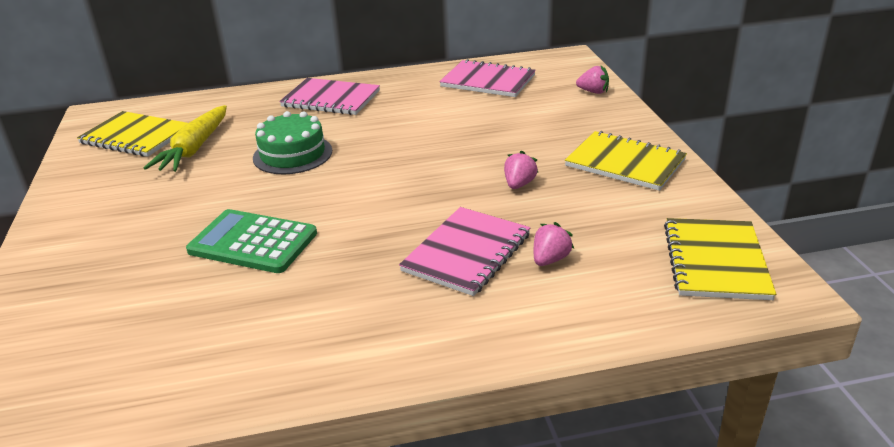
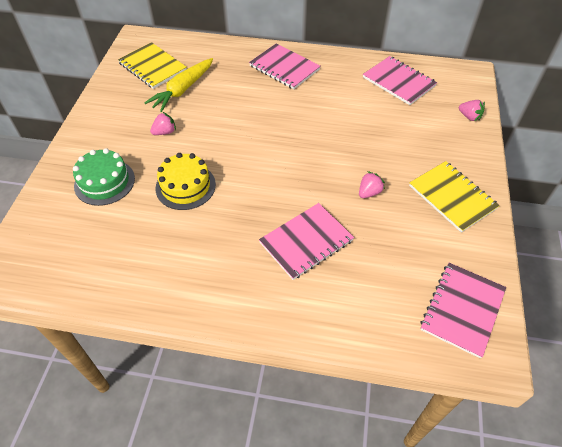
camera: 20 degrees right, 20 degrees up
(253, 242) = (185, 186): green calculator -> yellow cake
(292, 154) = (239, 115): green cake -> green cake (104, 182)
(550, 259) = (355, 267): pink strawberry -> pink strawberry (165, 132)
(716, 261) = (462, 309): yellow notebook -> pink notebook

